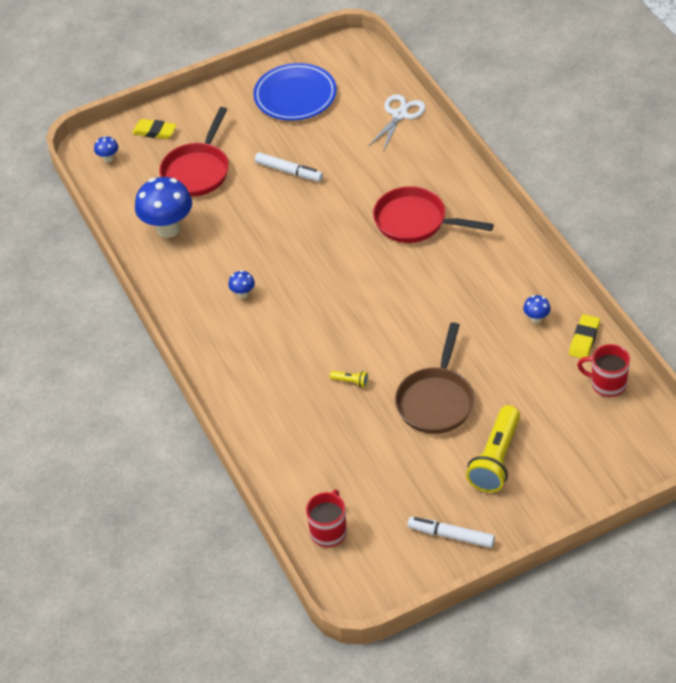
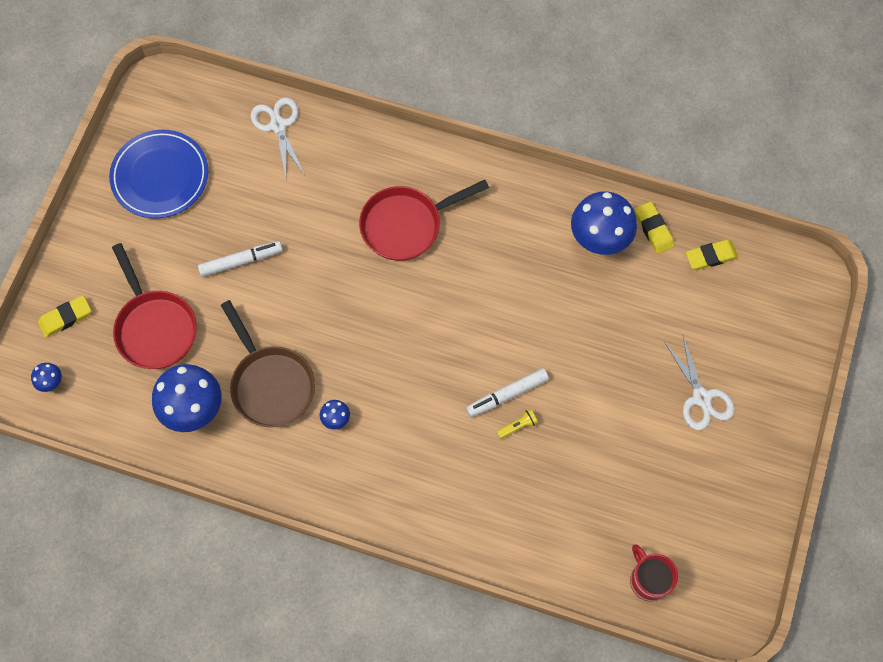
camera: 50 degrees left, 20 degrees up
(436, 401) = (602, 384): brown pan -> brown pan (271, 384)
(452, 536) = (740, 496): white marker -> white marker (507, 394)
(496, 459) = (701, 397): yellow flashlight -> white scissors
(536, 319) = (599, 240): blue mushroom -> blue mushroom, size x2.25
(607, 384) = (711, 256): red mug -> yellow eraser

